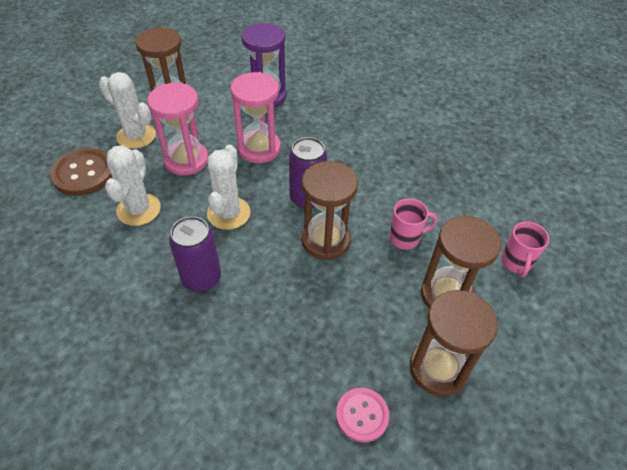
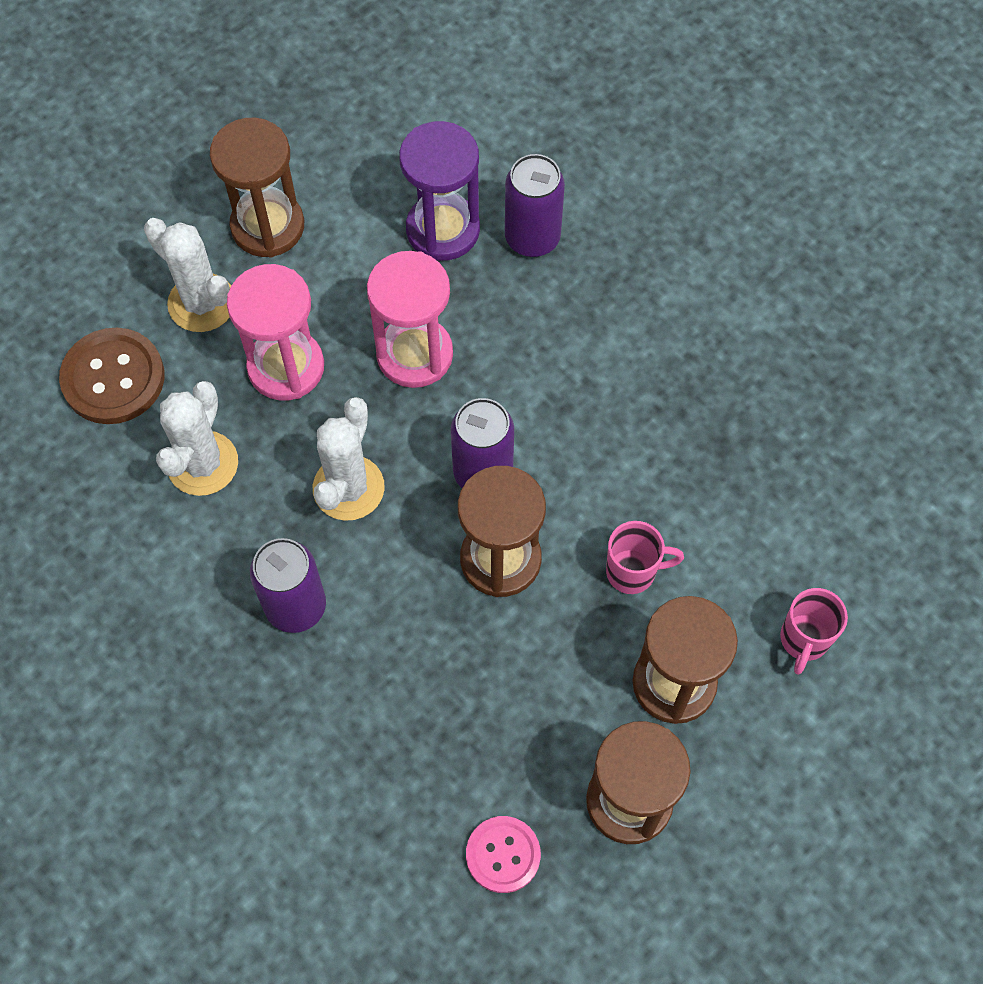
camera: 10 degrees right, 15 degrees up
(314, 96) = (532, 238): none -> purple can

